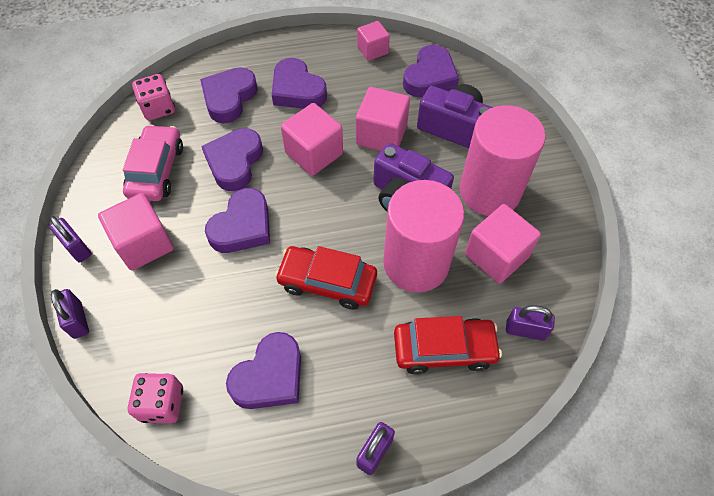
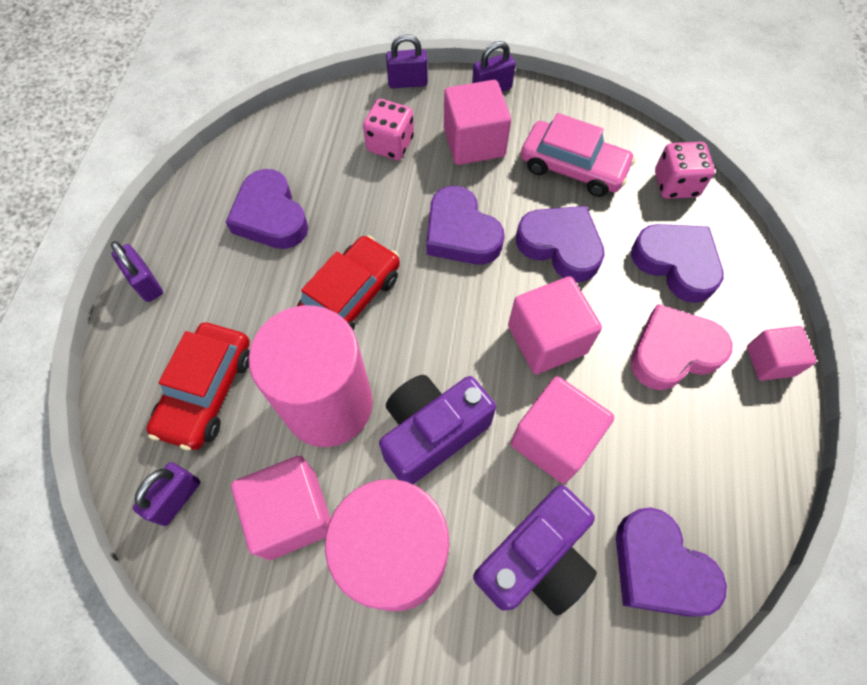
camera: 110 degrees right, 5 degrees up
(162, 404) = (291, 130): pink dice -> pink dice (390, 144)
(297, 90) = (673, 352): purple heart -> pink heart
(372, 50) = (744, 494): pink cube -> pink cube (770, 361)

